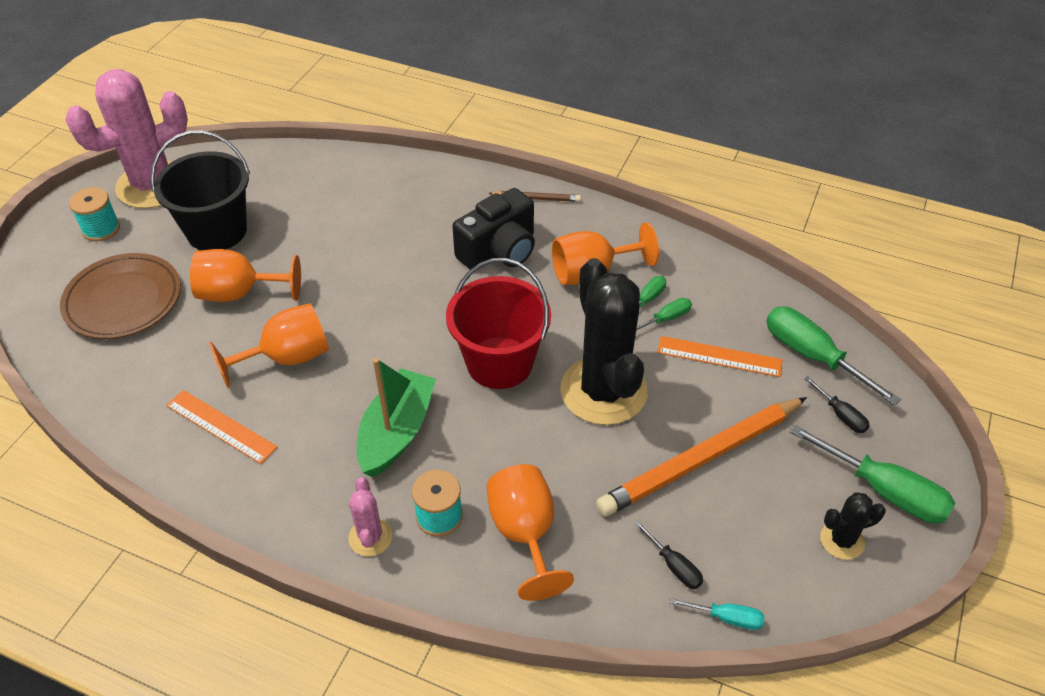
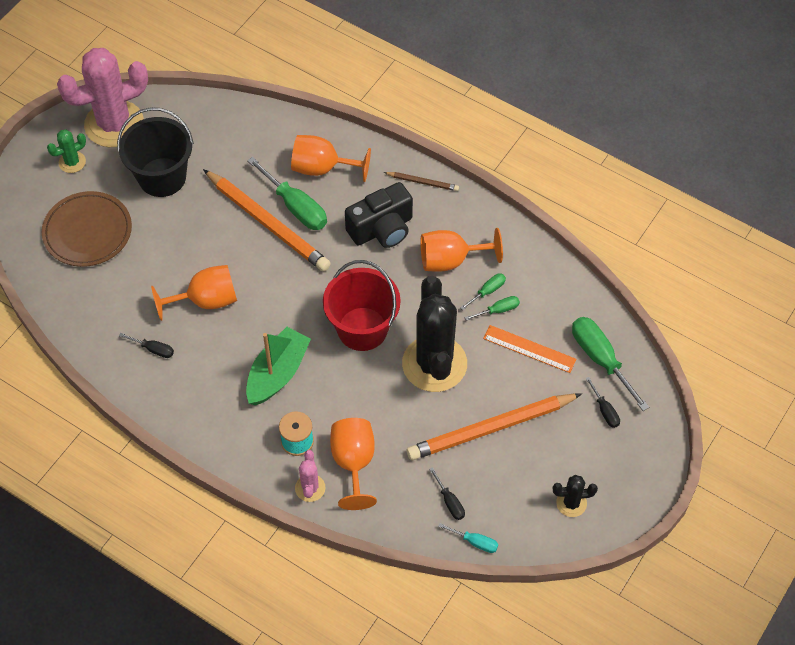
camera: 10 degrees right, 10 degrees up
(101, 229) = (72, 162): turquoise spool -> green cactus
(221, 426) = (153, 349): orange ruler -> black screwdriver
(239, 293) = (175, 238): orange goblet -> orange goblet (322, 168)
(356, 262) = (268, 223): none -> orange pencil
(370, 537) = (248, 449): pink cactus -> pink cactus (310, 488)
(884, 491) = (614, 473): green screwdriver -> green screwdriver (296, 207)

